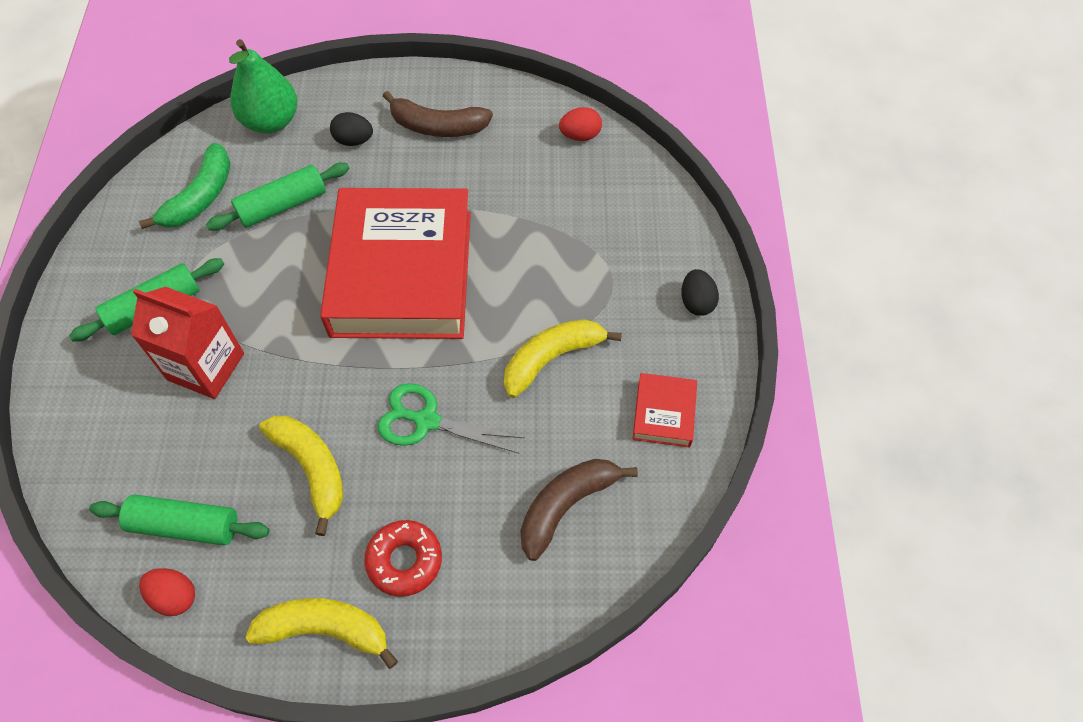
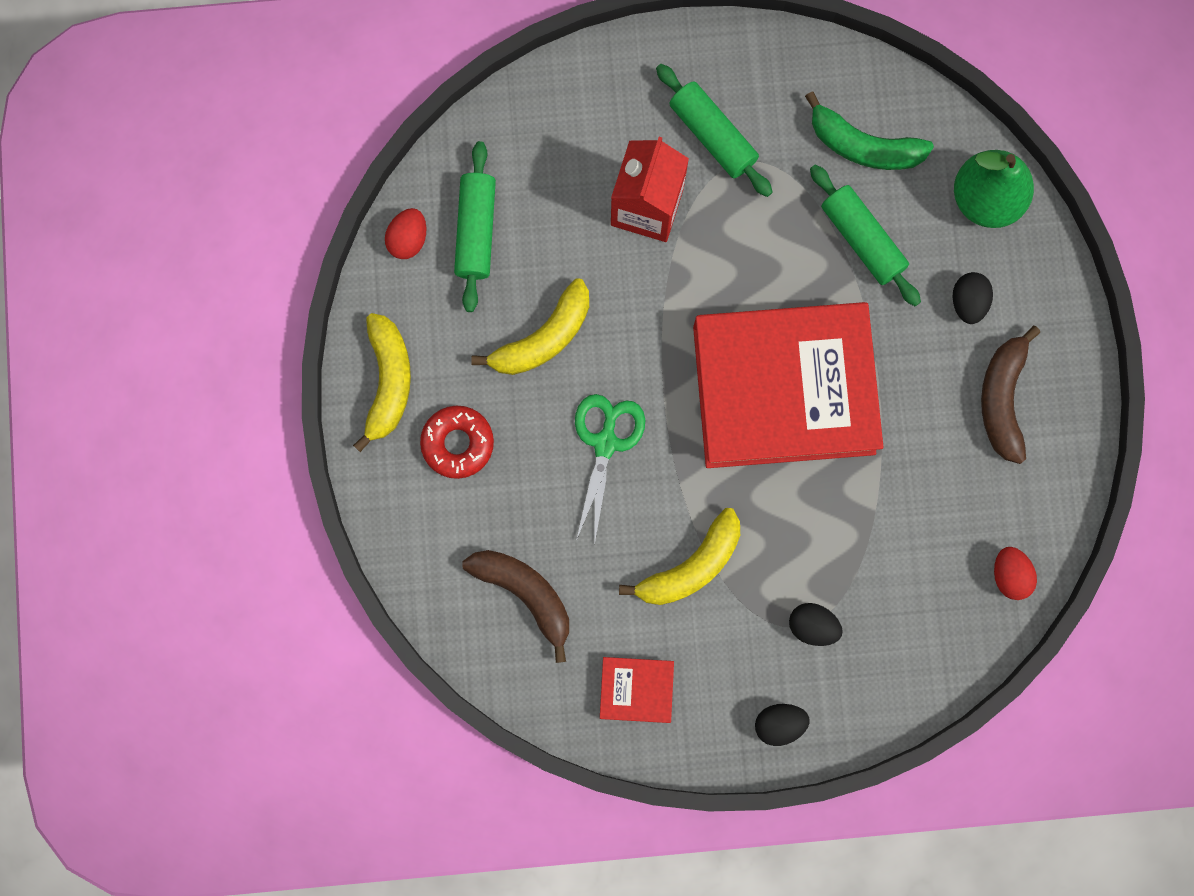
camera: 85 degrees right, 20 degrees up
(552, 358) = (691, 566): yellow banana -> yellow banana turned 90 degrees clockwise
(612, 270) = (812, 626): none -> black egg

